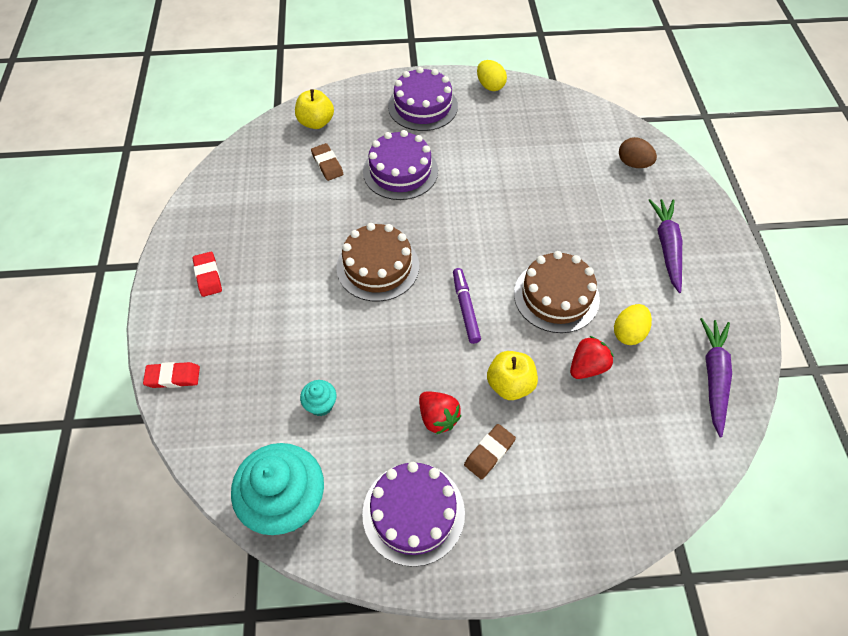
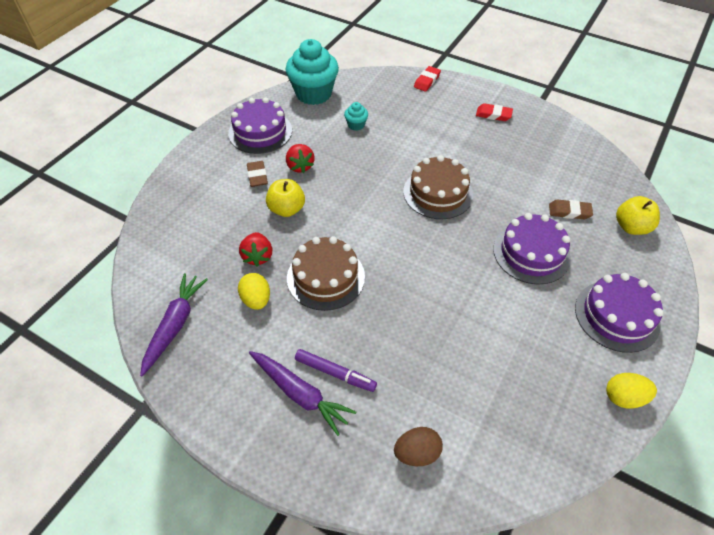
camera: 125 degrees right, 5 degrees down
(438, 418) = (300, 166): red strawberry -> red strawberry turned 105 degrees counterclockwise
(465, 308) = (362, 220): purple marker -> purple marker (335, 373)
(713, 377) = (175, 325): purple carrot -> purple carrot turned 120 degrees counterclockwise

